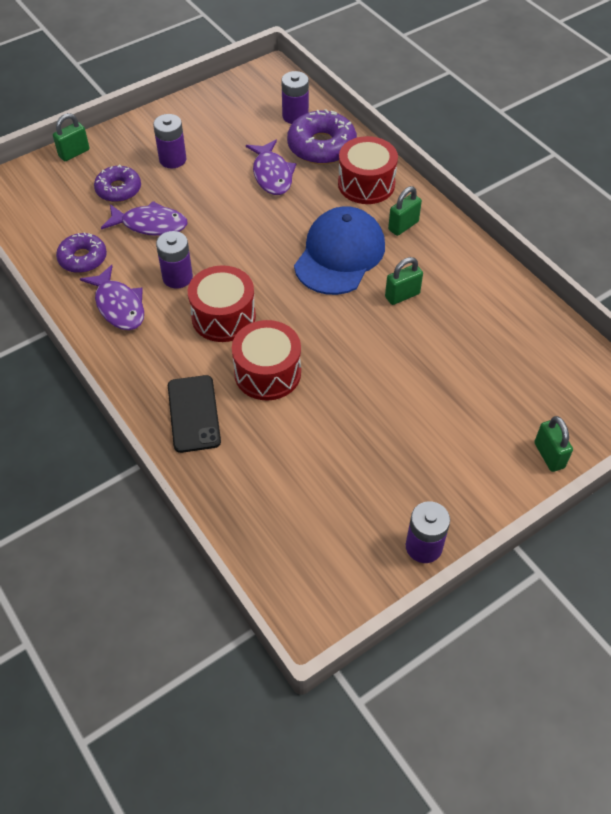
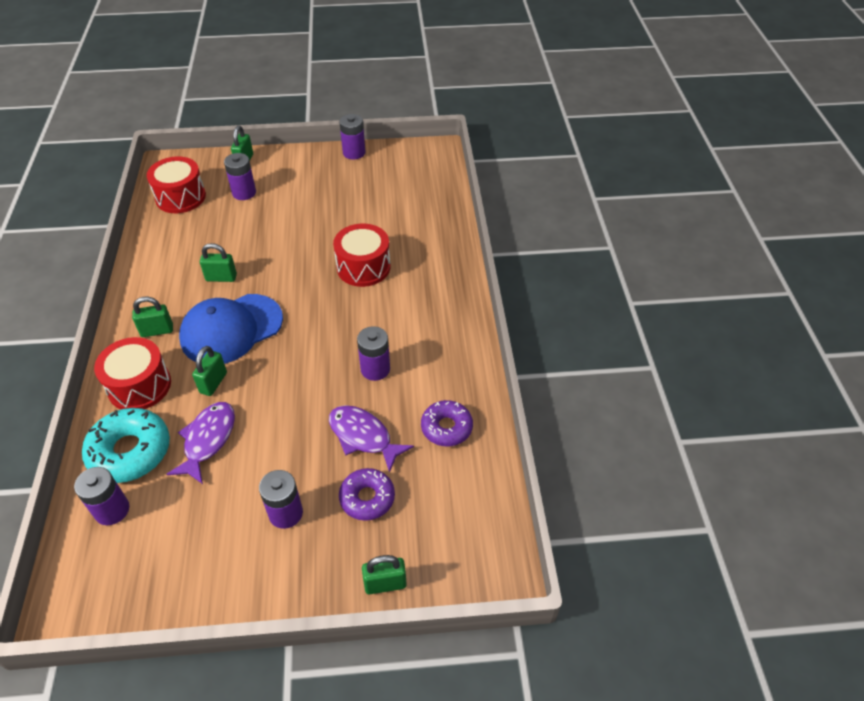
camera: 150 degrees left, 5 degrees down
(119, 306) = (439, 365): purple fish -> none
(194, 413) = (432, 263): black phone -> none
(223, 317) = (363, 319): red drum -> red drum (180, 197)
(309, 210) = (213, 383): none -> green padlock
(321, 146) = (130, 451): purple donut -> turquoise donut
(494, 406) = (244, 193): none -> purple battery

